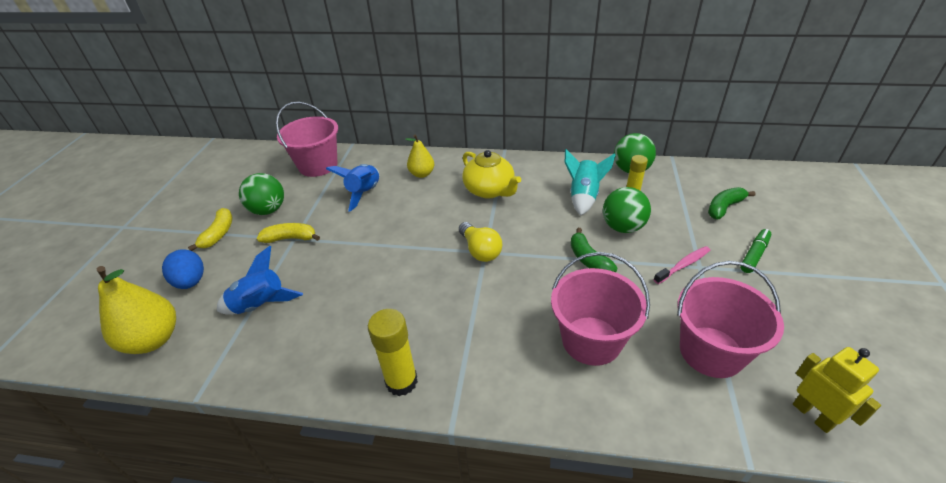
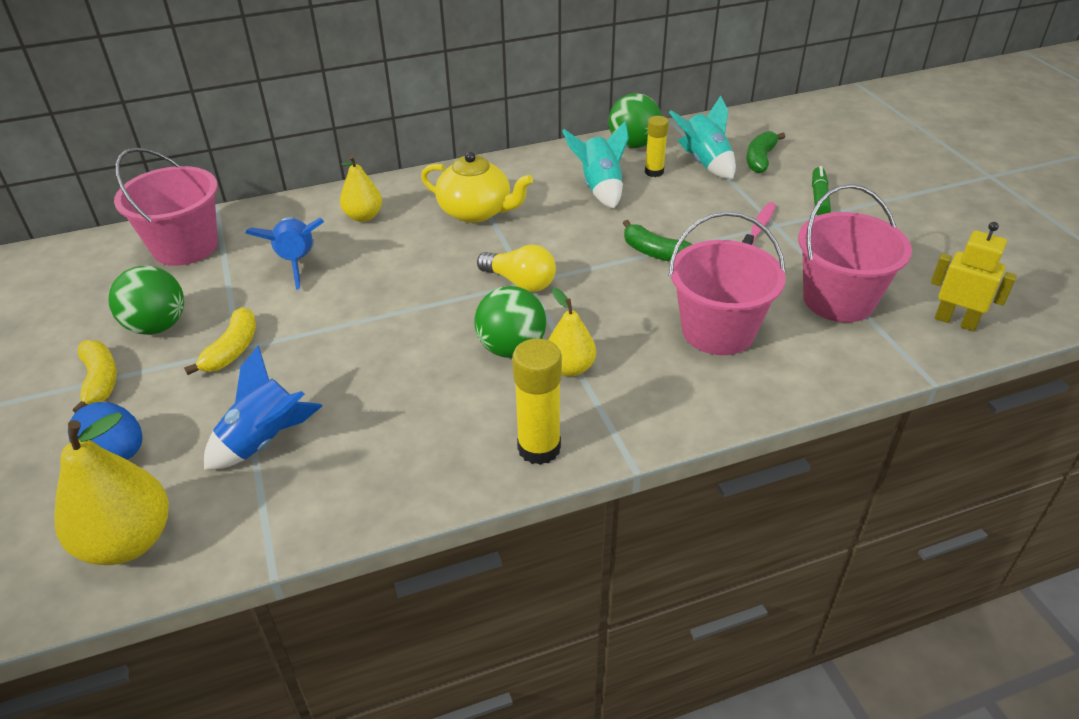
camera: 30 degrees left, 0 degrees up
(290, 238) = (232, 350): yellow banana -> yellow banana turned 135 degrees clockwise
(465, 328) = (570, 368): none -> yellow pear
(622, 227) = (668, 209): green ball -> green ball (511, 348)
(676, 199) = (704, 163): none -> turquoise rocket

